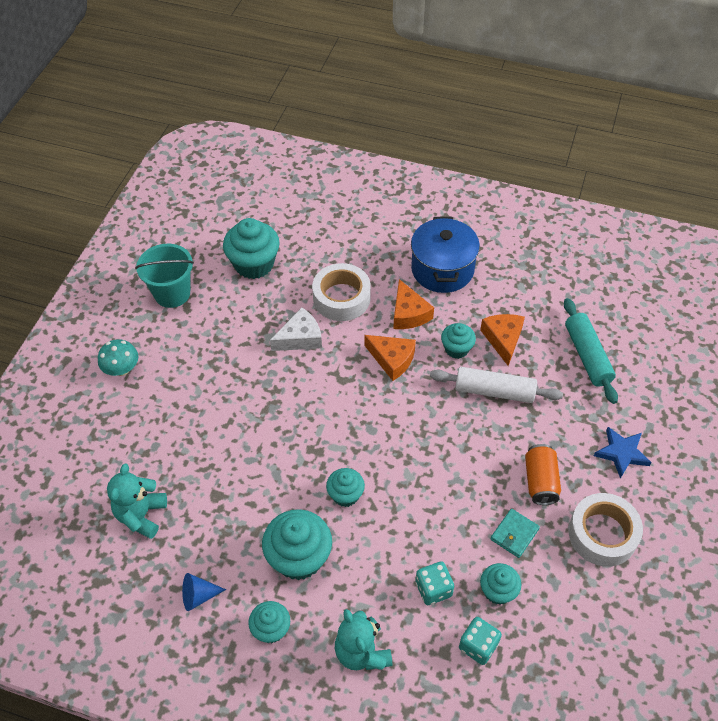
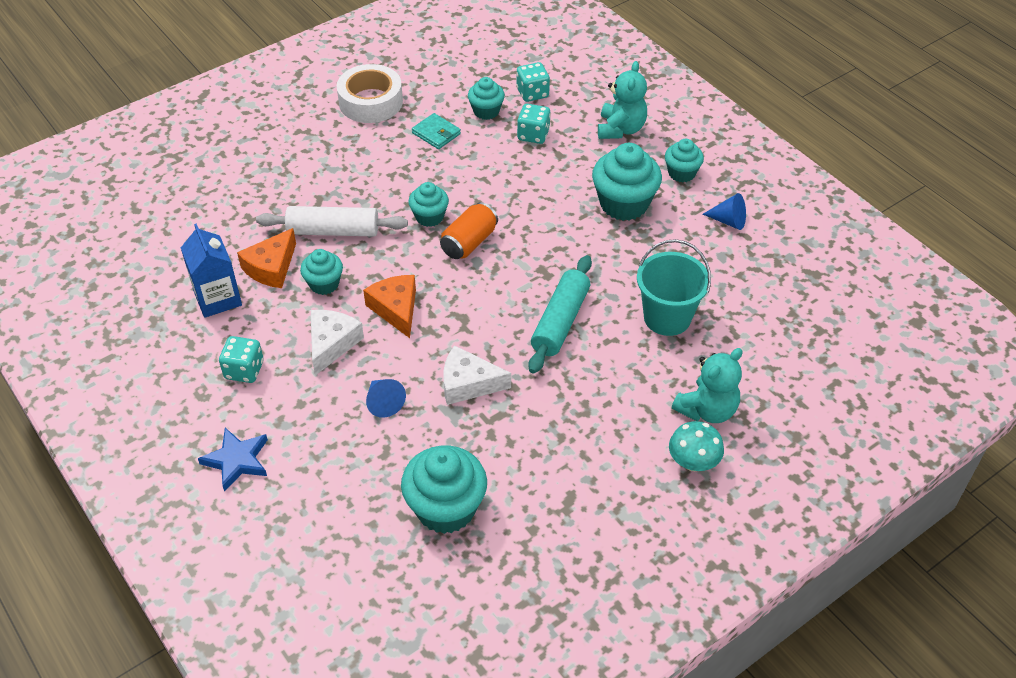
camera: 145 degrees left, 5 degrees down
(141, 515) = (747, 304): turquoise teddy bear -> turquoise teddy bear (707, 410)
(172, 293) = (575, 528): turquoise bucket -> turquoise bucket (667, 317)
(341, 298) = (383, 402): white tape -> blue cone
(345, 495) = (547, 225): turquoise cupcake -> turquoise cupcake (429, 217)
(409, 313) = (331, 344): orange cheese -> white cheese
(442, 269) = (244, 370): blue pot -> turquoise dice
(494, 391) = (333, 231): white rolling pin -> white rolling pin turned 45 degrees counterclockwise
(510, 300) = (218, 298): none -> blue carton
(514, 534) = (436, 133): turquoise wallet -> turquoise wallet turned 60 degrees clockwise
(540, 481) = (375, 152): orange can -> orange can (469, 242)
(587, 356) = (217, 213): turquoise rolling pin -> turquoise rolling pin (560, 321)
(621, 453) = (289, 136): blue star -> blue star (237, 460)

